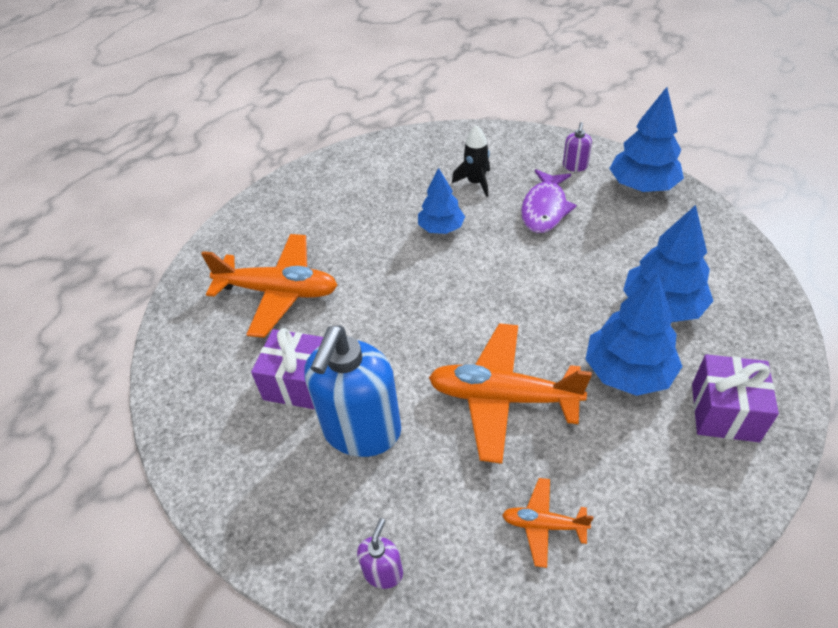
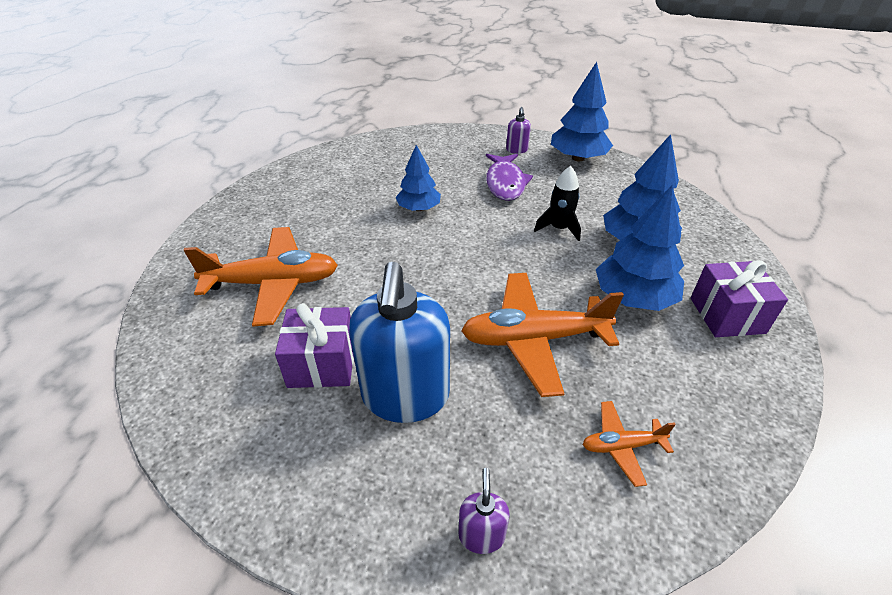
camera: 20 degrees left, 5 degrees down
(476, 183) = (436, 170): black rocket -> black rocket (559, 228)

